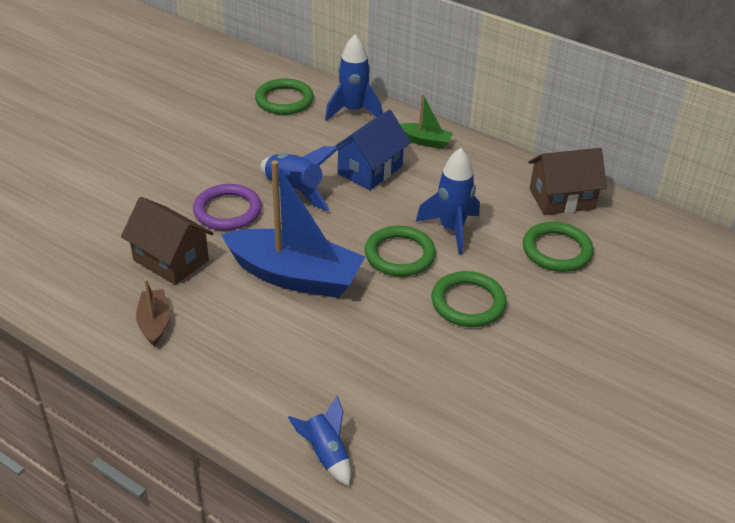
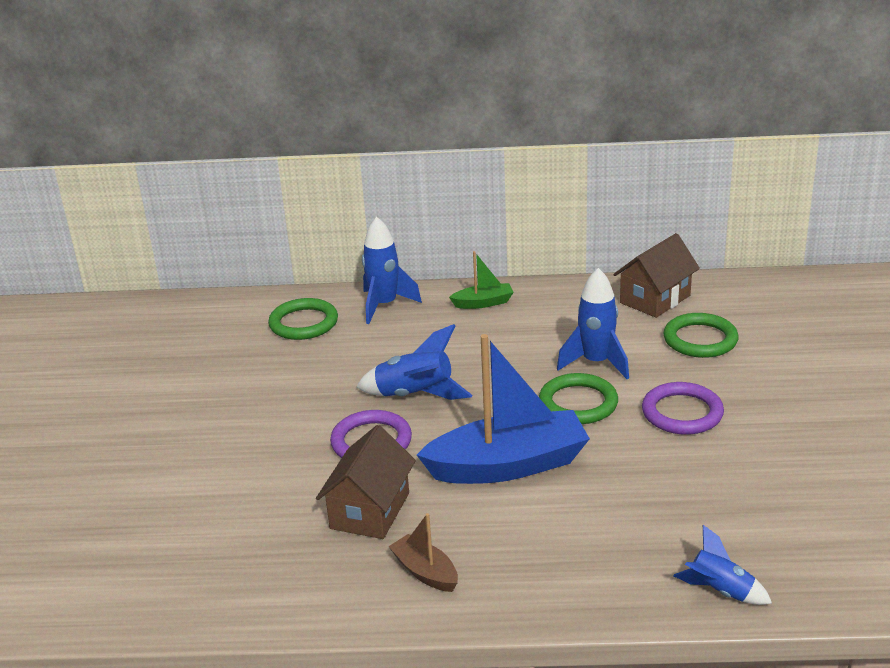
camera: 30 degrees left, 10 degrees down
(171, 260) = (370, 511): brown house -> brown house turned 75 degrees counterclockwise
(370, 170) = (463, 347): blue house -> none
(468, 303) = (682, 413): green ring -> purple ring

